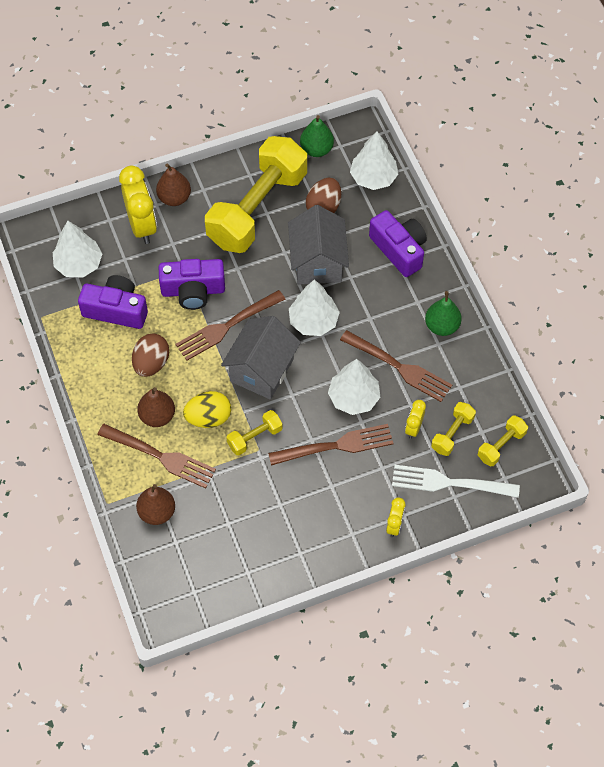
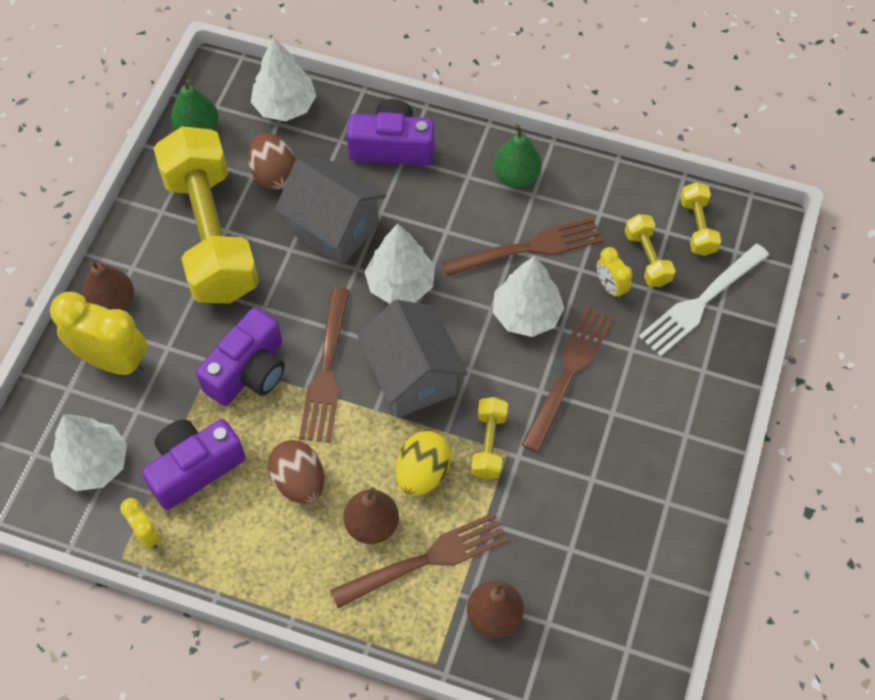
camera: 50 degrees left, 0 degrees up
(394, 525) = (708, 388): yellow clock -> yellow clock (147, 534)

